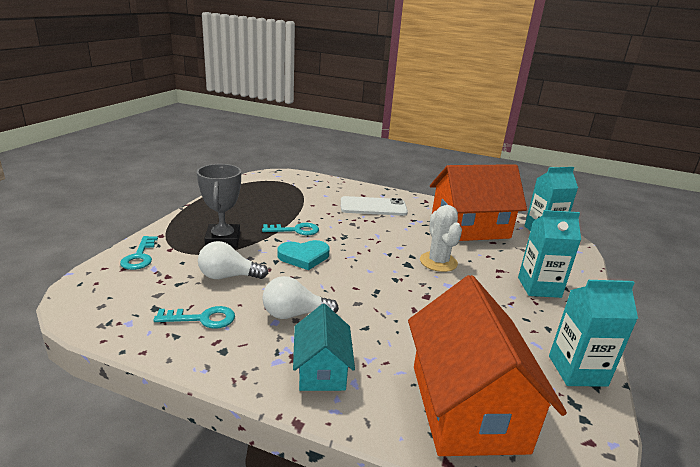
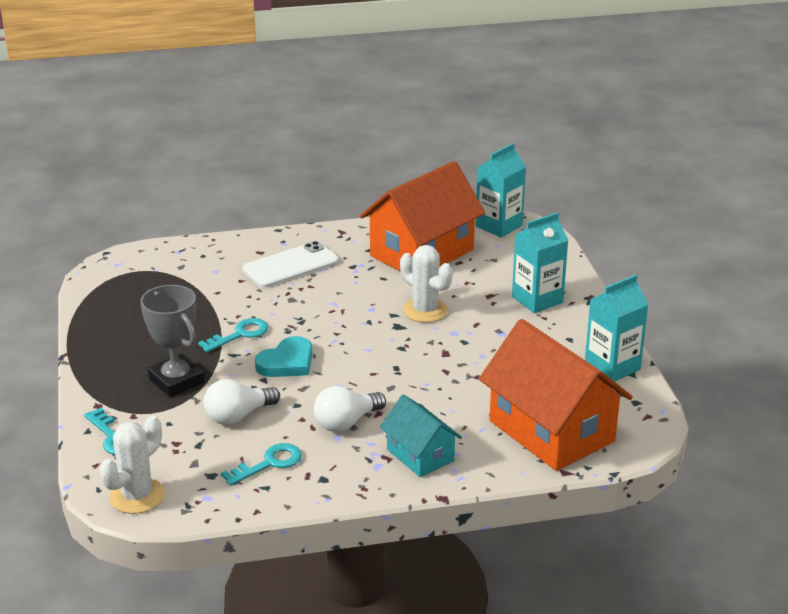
camera: 30 degrees left, 5 degrees up
(91, 299) = (137, 496): none -> white cactus

